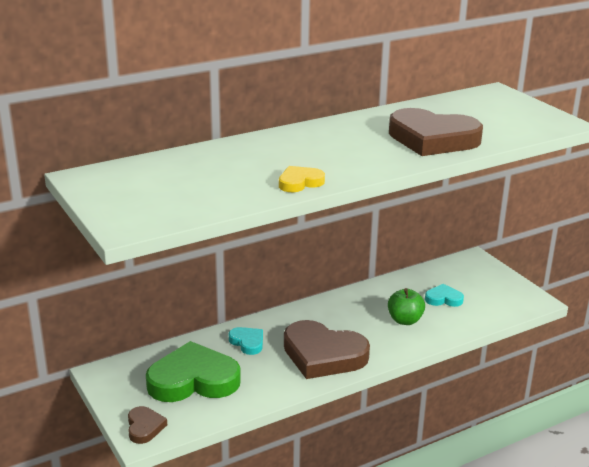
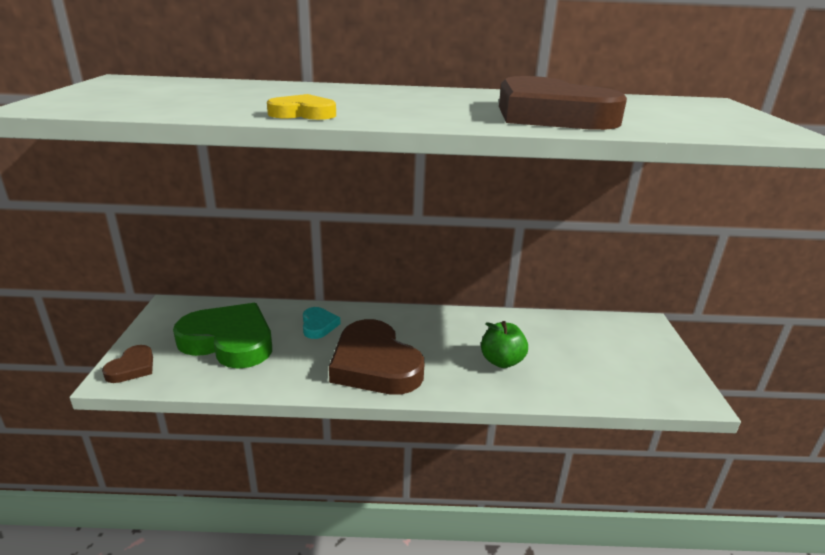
camera: 30 degrees right, 0 degrees up
(443, 299) = (570, 354): turquoise heart -> none

